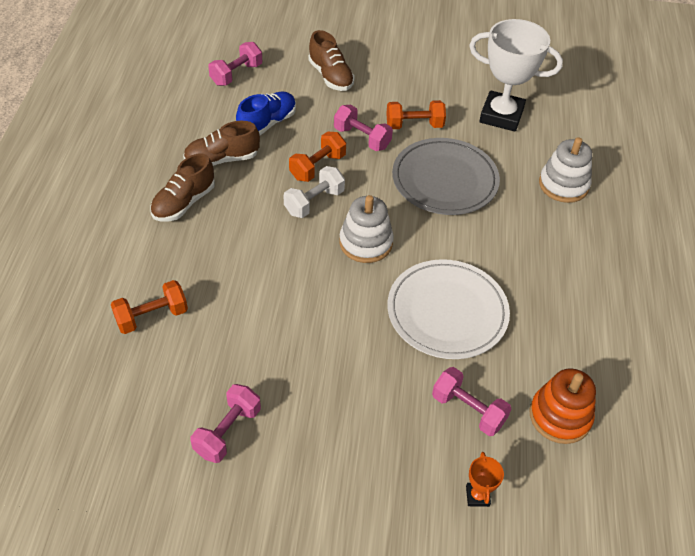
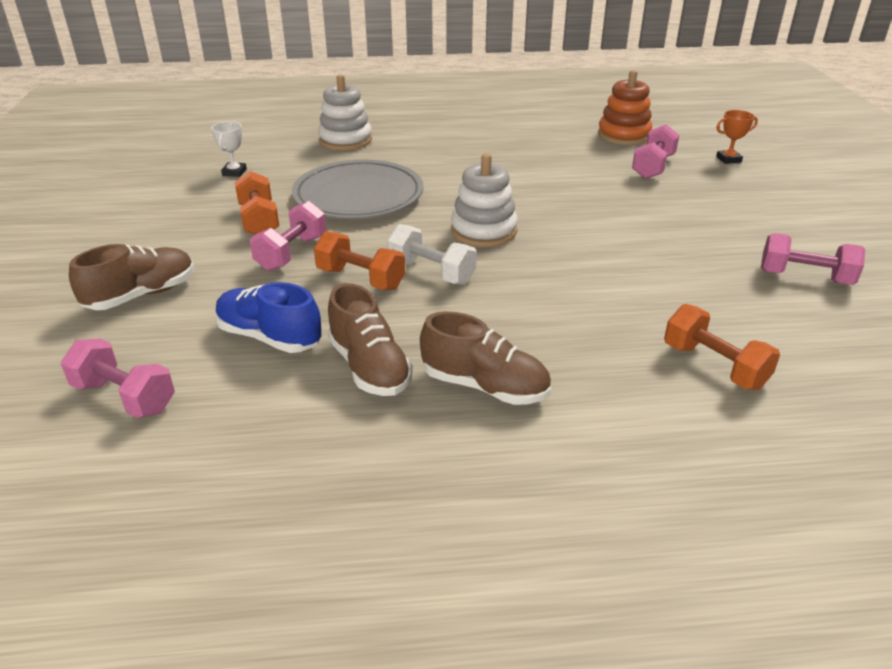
camera: 100 degrees left, 15 degrees down
(447, 312) = (551, 182): white plate -> none
(501, 116) = (234, 172): white trophy -> white trophy, size x0.41

